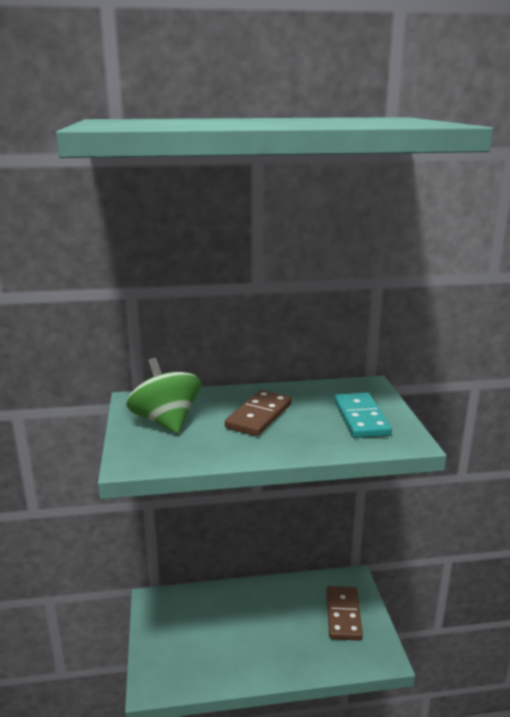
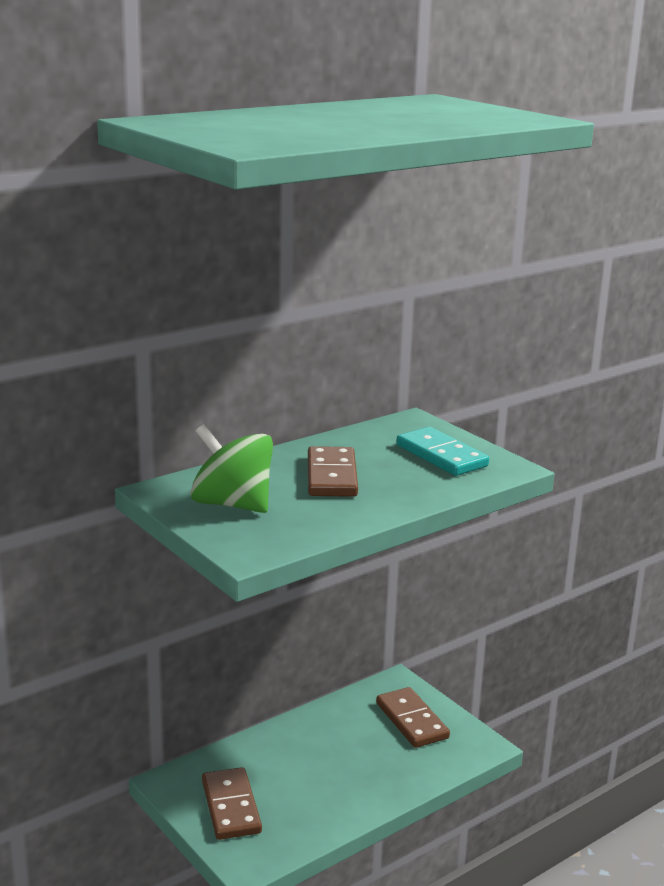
camera: 30 degrees left, 0 degrees up
(173, 635) = (230, 807): none -> brown domino

